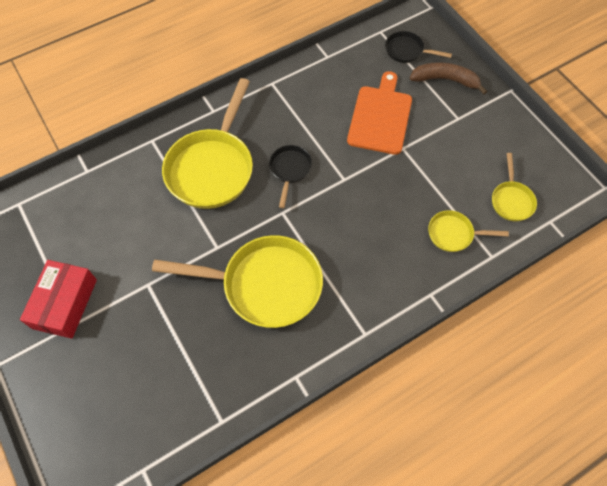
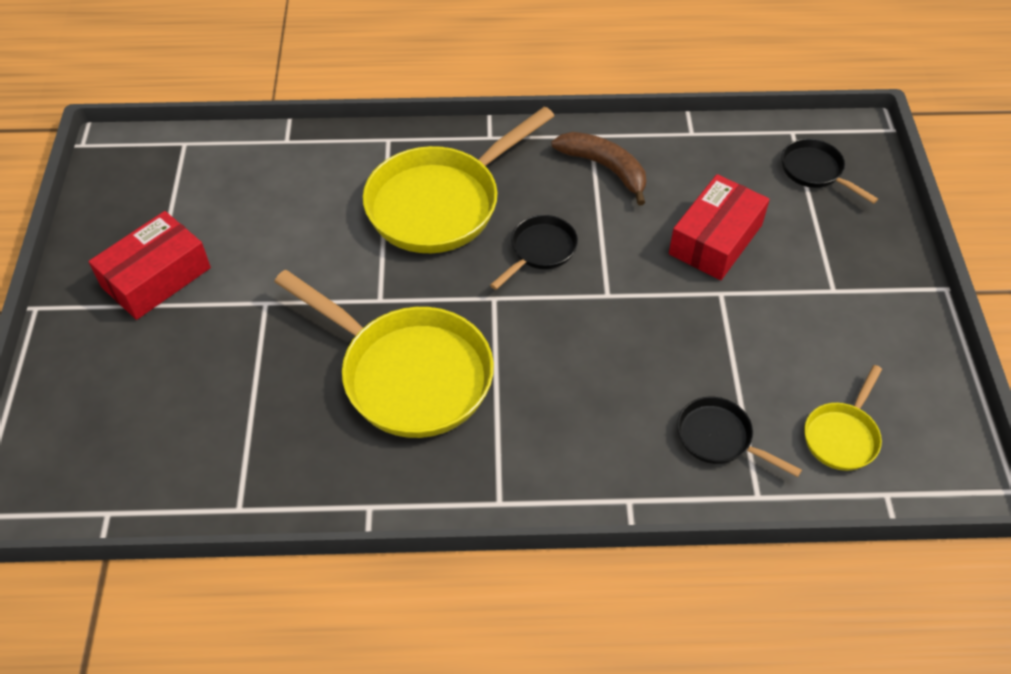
camera: 30 degrees right, 10 degrees down
(380, 117) = (715, 239): orange cutting board -> red box
(445, 80) = (848, 232): brown banana -> brown banana (605, 168)
(454, 234) = (719, 438): yellow pan -> black pan

